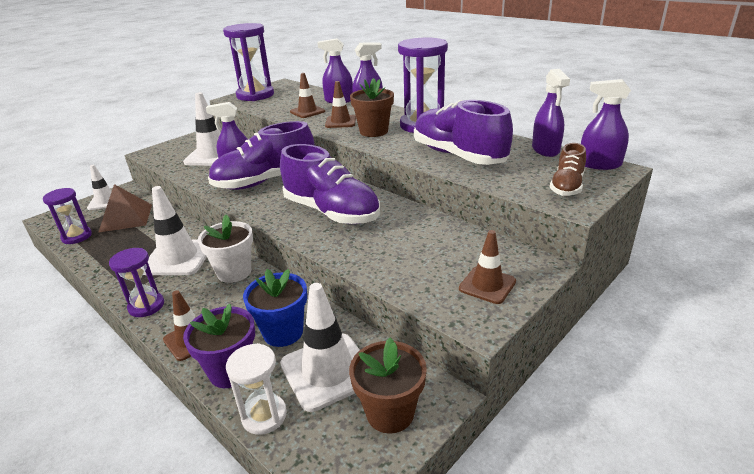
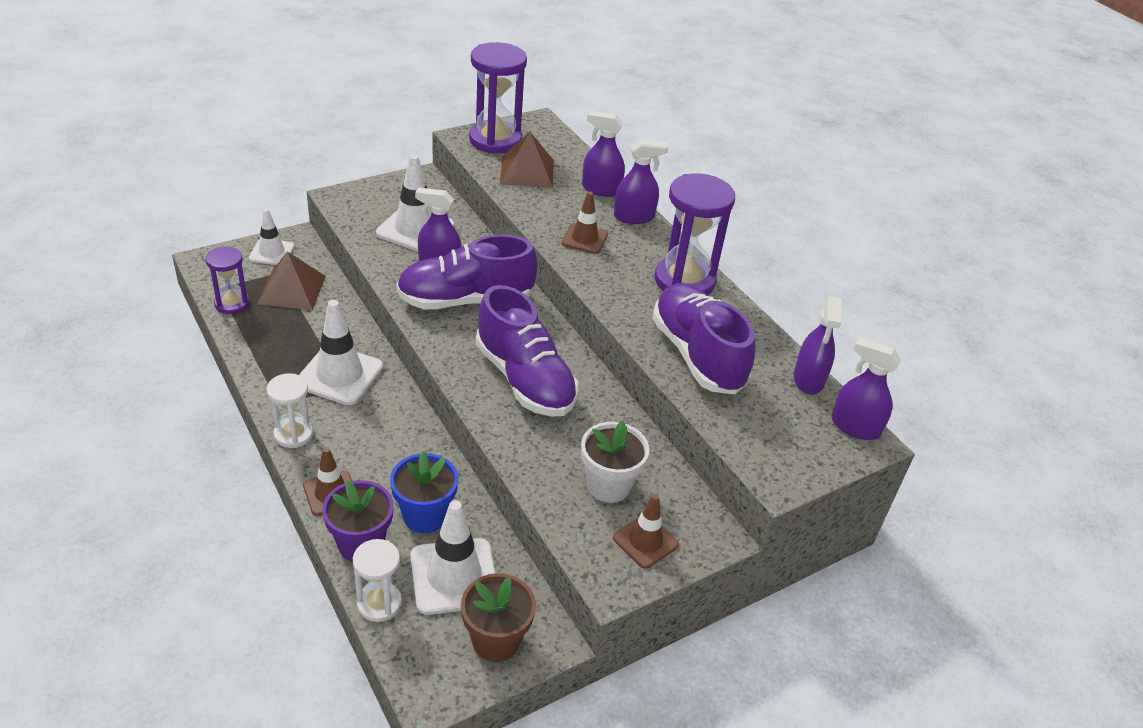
camera: 10 degrees right, 10 degrees up
(146, 306) = (293, 434): purple hourglass -> white hourglass
(234, 272) = (396, 417): white flower pot -> white flower pot (608, 485)
(283, 103) = (527, 171): none -> brown pyramid
(307, 111) = (551, 202): brown traffic cone -> none
(373, 131) = (617, 273): brown flower pot -> none
(567, 186) = (790, 450): brown shoe -> none

